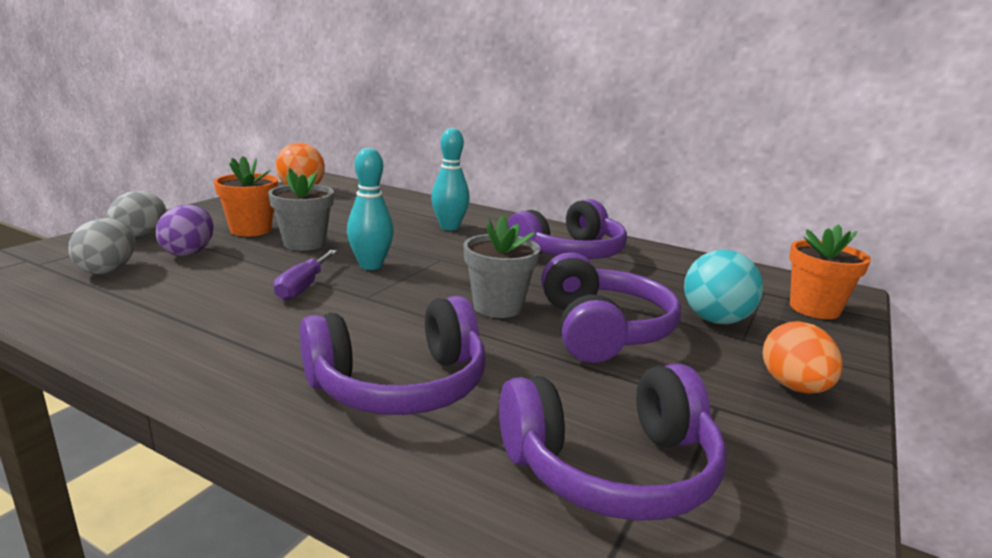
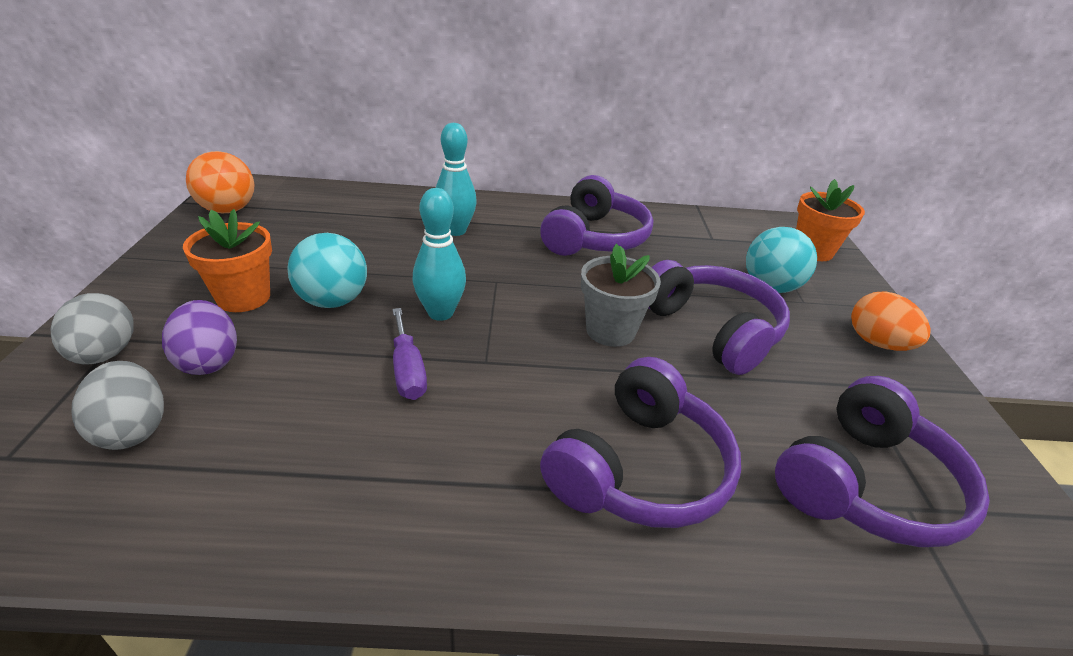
camera: 30 degrees left, 15 degrees up
(304, 243) = (333, 301): grey flower pot -> turquoise ball

